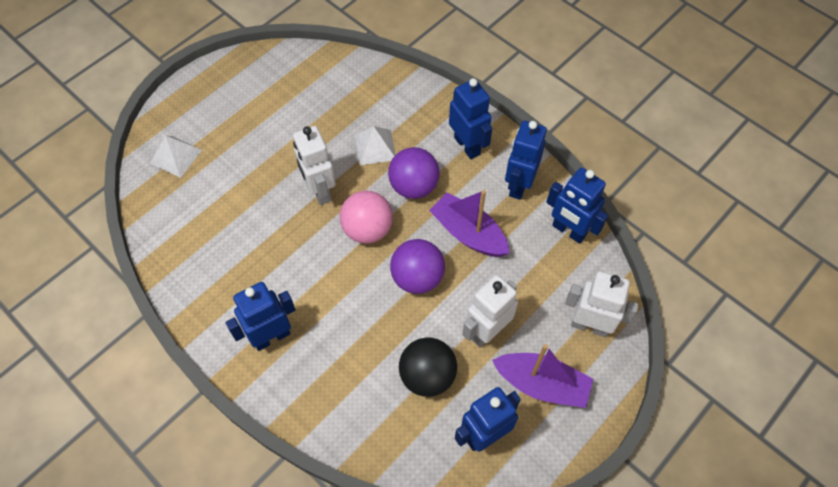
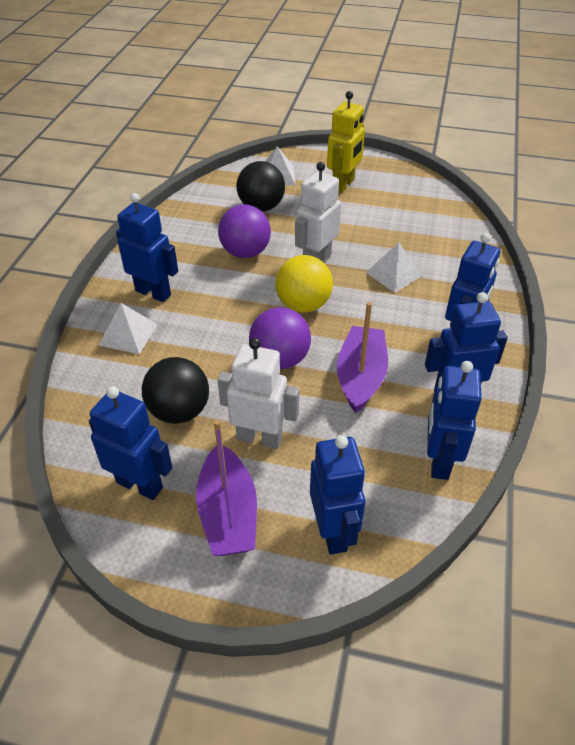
camera: 60 degrees right, 15 degrees down
(214, 193) = (261, 207): none -> black ball
(233, 114) = (343, 185): none -> yellow robot
(313, 379) = (128, 334): none -> white pyramid
(367, 229) = (303, 305): pink ball -> yellow ball
(414, 186) = (377, 316): purple ball -> purple ball (245, 252)
(589, 325) = (333, 531): white robot -> blue robot

